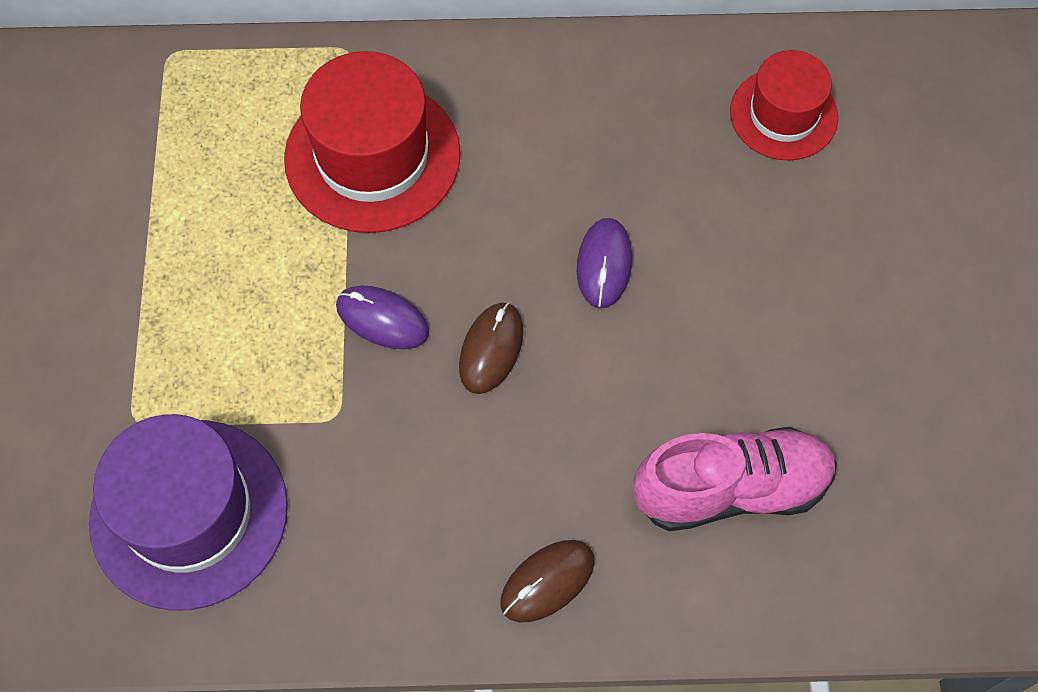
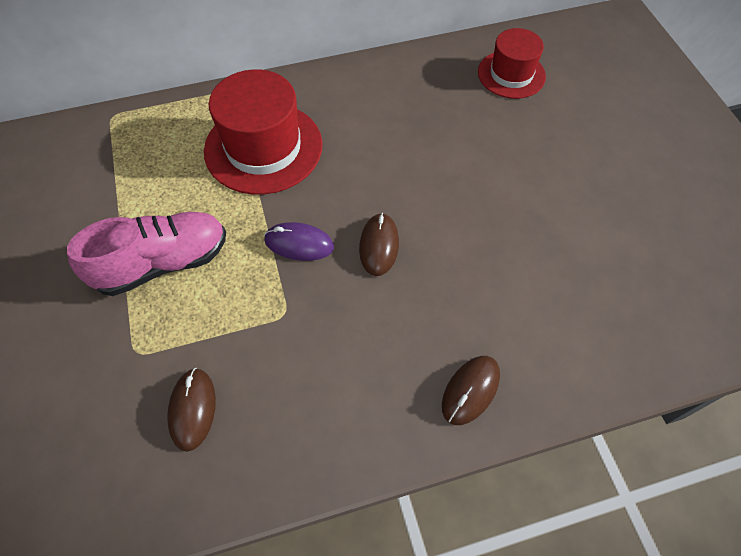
camera: 15 degrees left, 5 degrees down
(189, 513) = (192, 409): purple hat -> brown mouse
(604, 264) = (434, 178): purple mouse -> none
(731, 489) = (570, 296): pink shoe -> pink shoe (163, 263)

